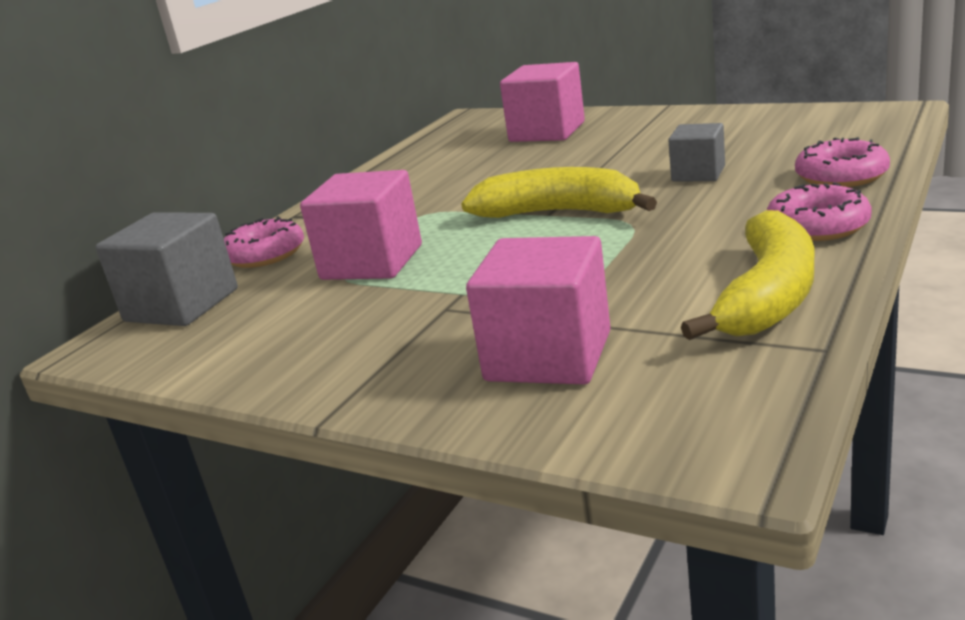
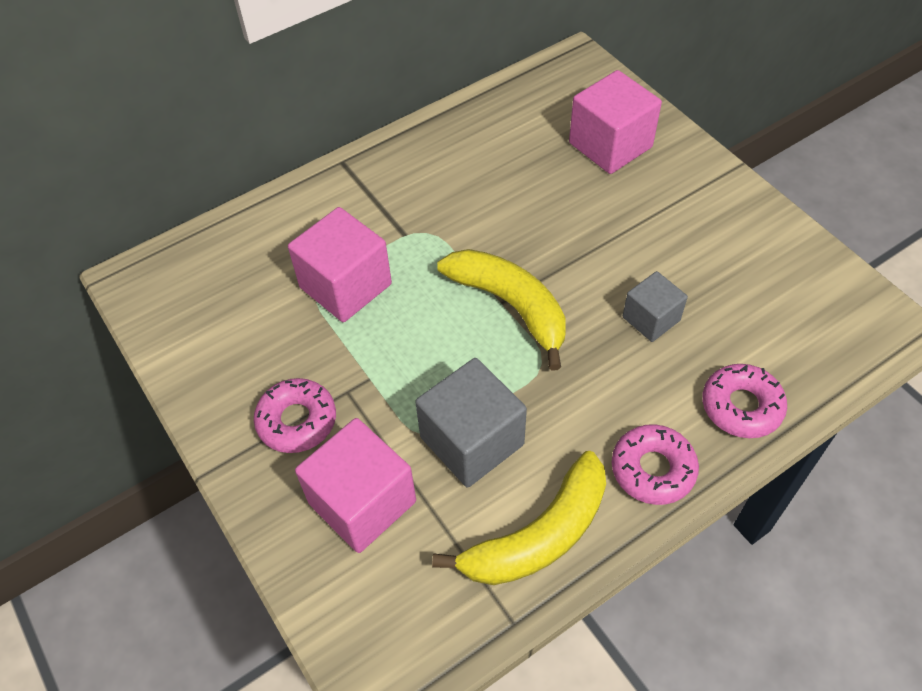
camera: 25 degrees right, 30 degrees up
(182, 305) = (203, 256): grey cube -> grey cube (472, 441)
(265, 254) = (290, 216): pink donut -> pink donut (297, 421)

